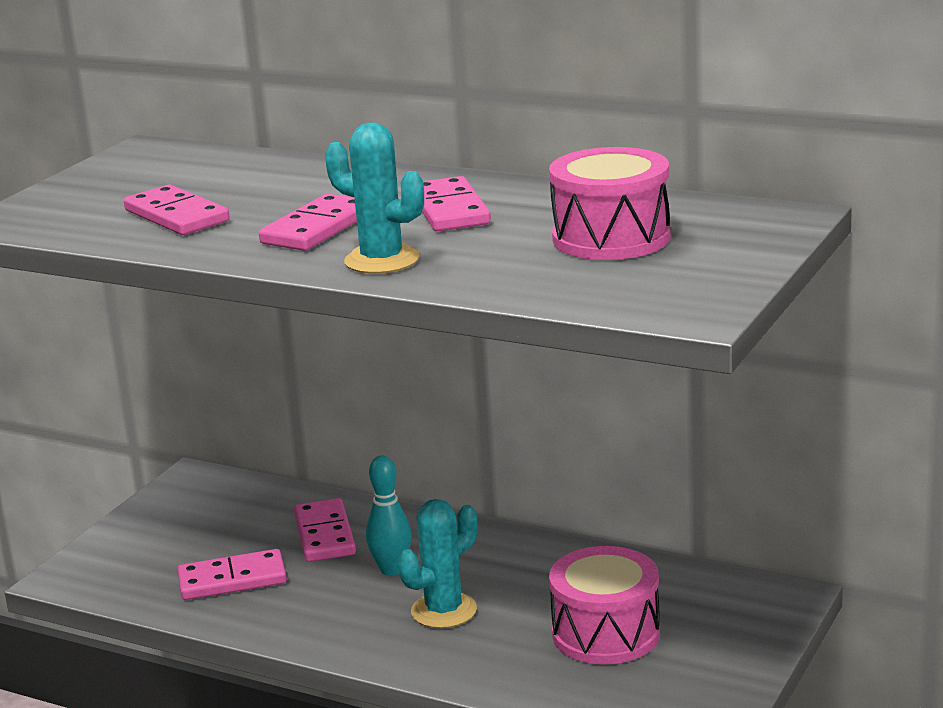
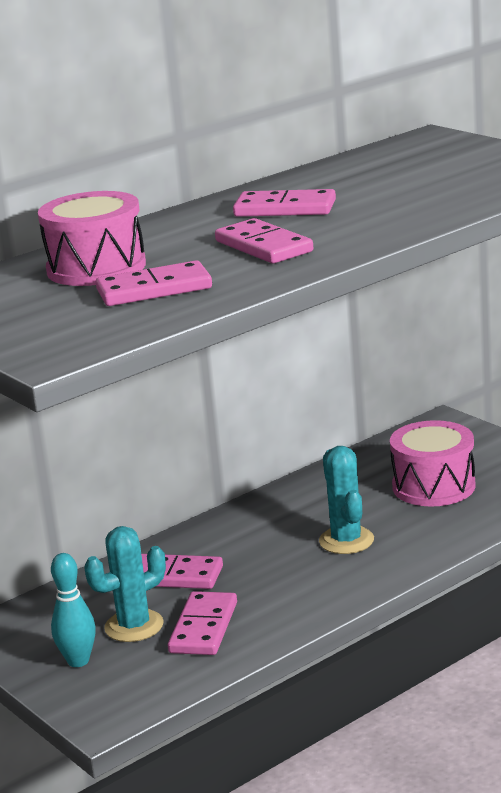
camera: 65 degrees left, 0 degrees up
(382, 260) = (366, 231): turquoise cactus -> turquoise cactus (134, 626)
(391, 569) = (262, 553): turquoise bowling pin -> turquoise bowling pin (78, 661)
(611, 238) = (411, 174): pink drum -> pink drum (96, 268)

